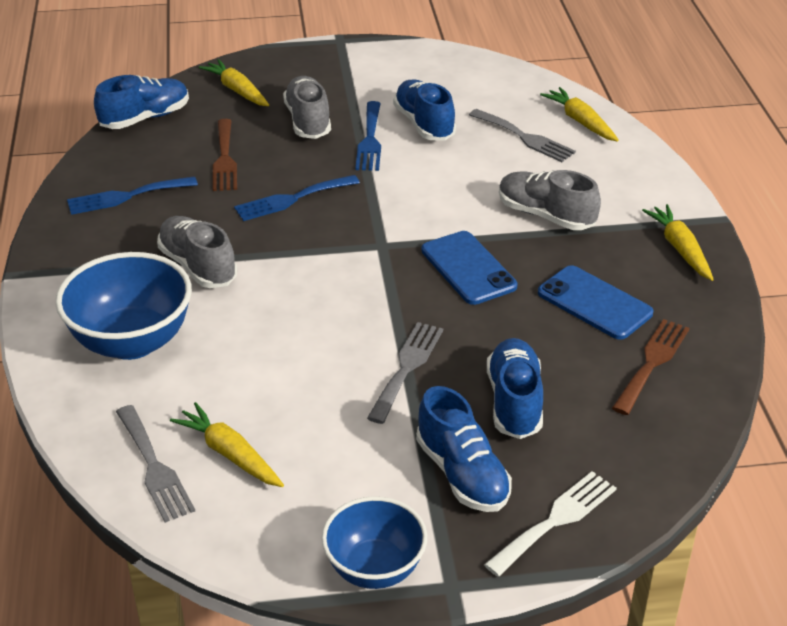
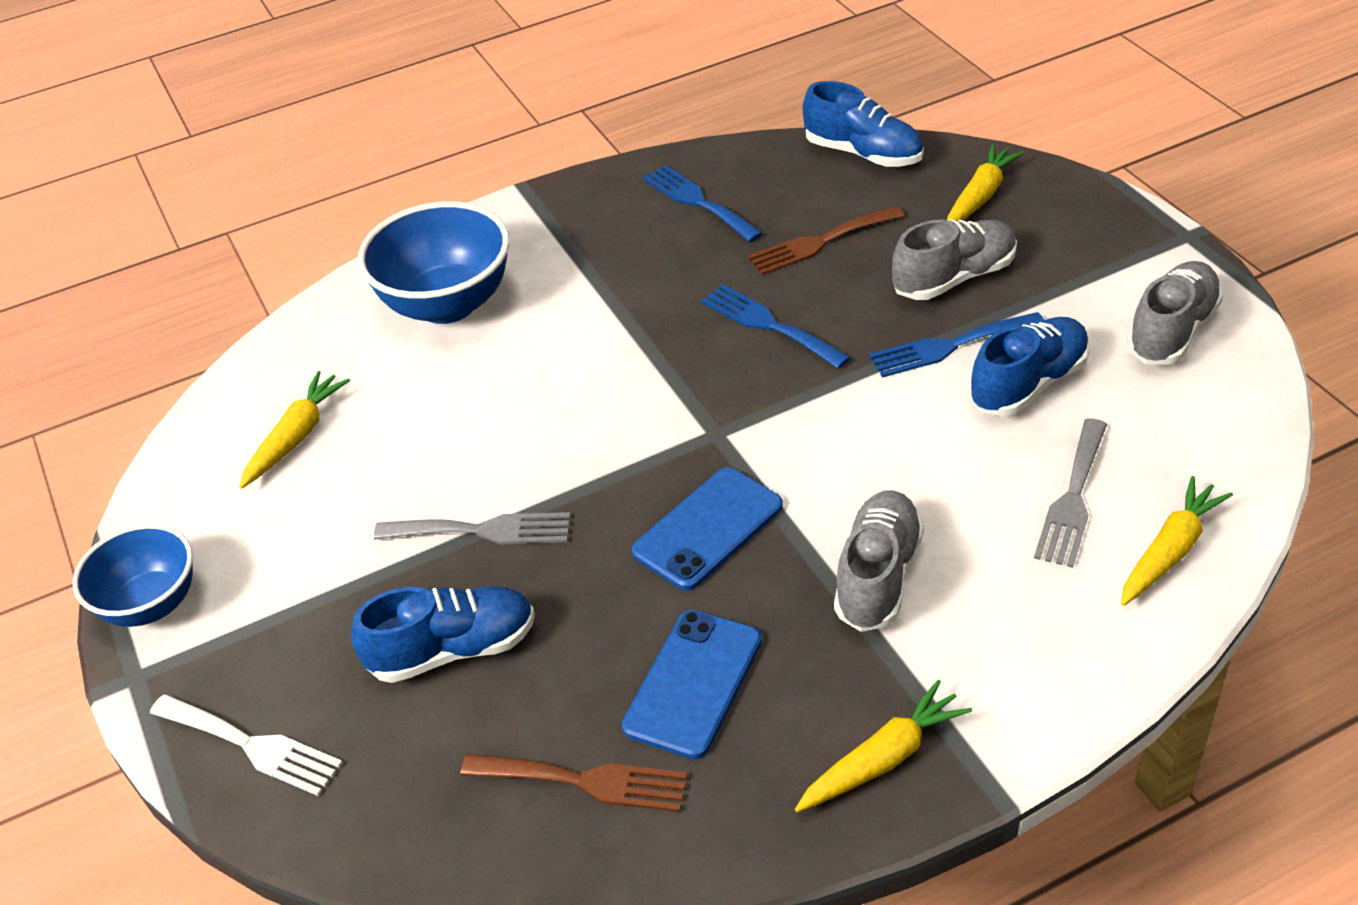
camera: 75 degrees right, 5 degrees up
(154, 467) = (264, 392): grey fork -> none
(198, 266) = (596, 301): grey shoe -> grey shoe (1172, 331)
(462, 474) = (310, 636): blue shoe -> none

